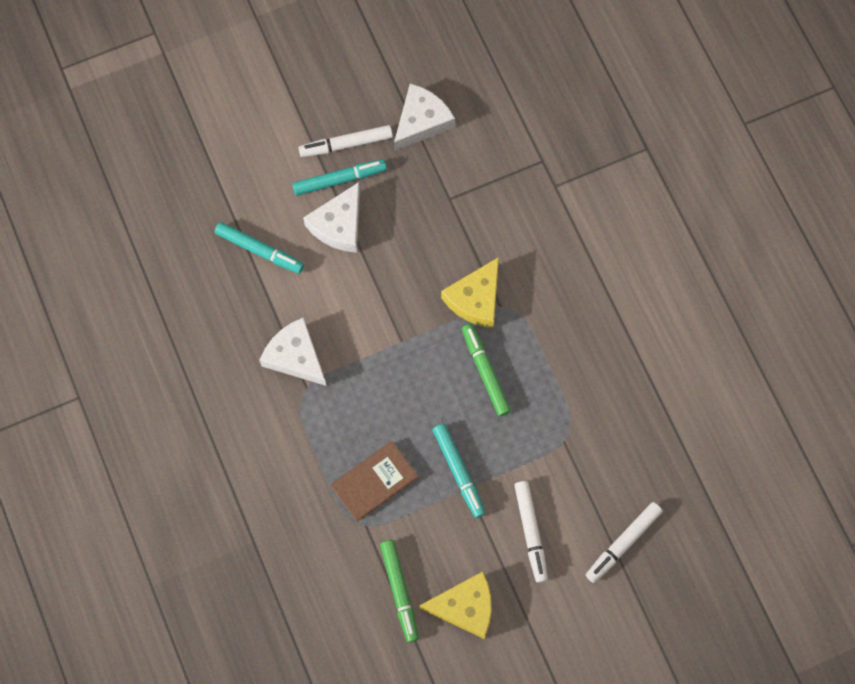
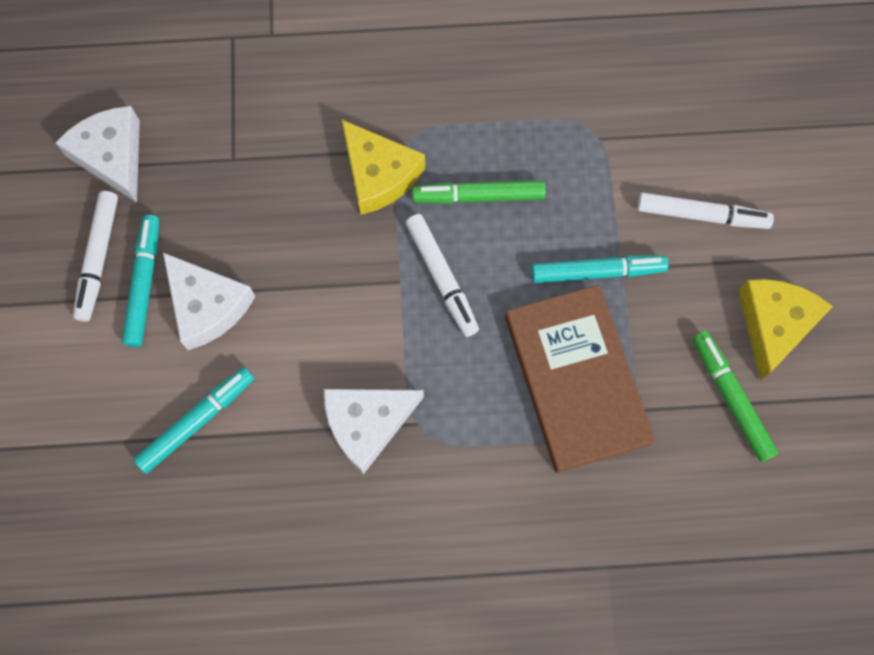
camera: 70 degrees left, 0 degrees up
(374, 482) = (576, 379): brown book -> brown book, size x1.60
(399, 591) = (731, 397): green marker -> green marker turned 120 degrees counterclockwise
(622, 543) = (746, 119): white marker -> white marker (441, 278)

